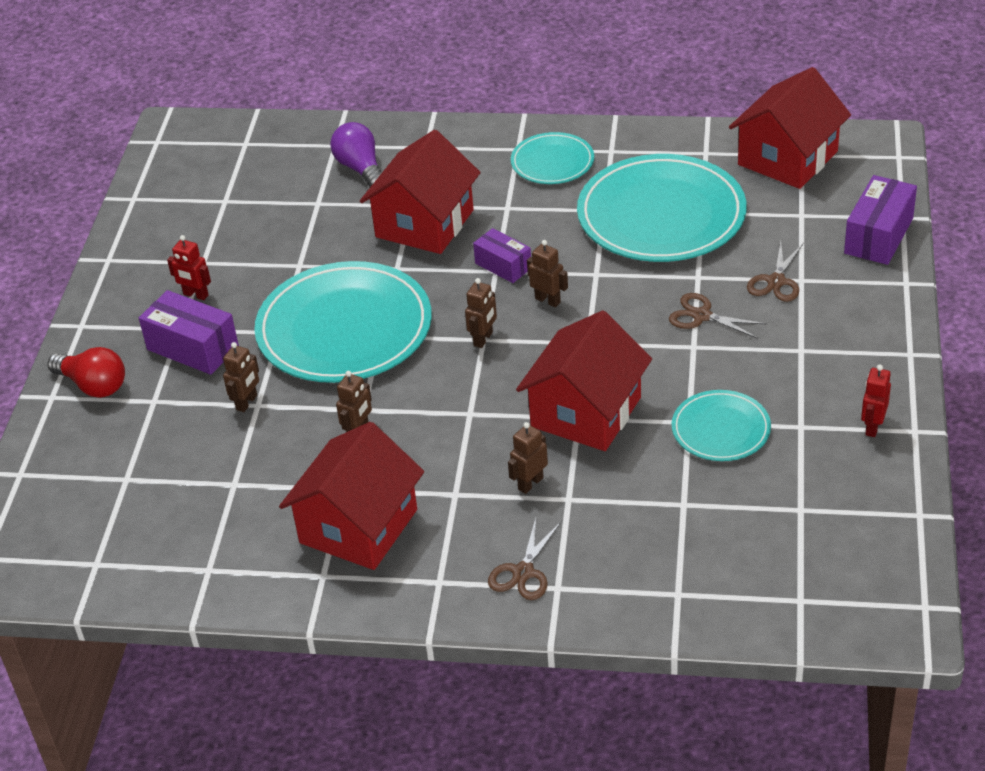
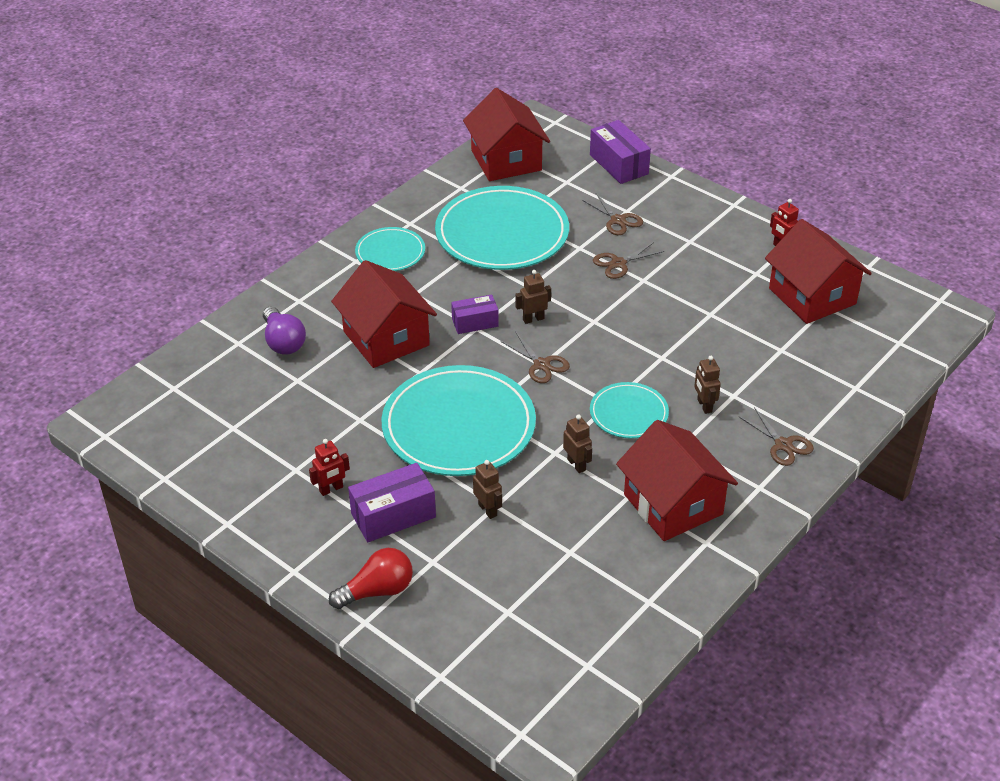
camera: 60 degrees left, 0 degrees up
(360, 168) = (283, 342): purple light bulb -> purple light bulb turned 120 degrees counterclockwise
(483, 339) = (541, 364): brown robot -> brown scissors
(586, 412) = (660, 352): red house -> red house (812, 296)
(721, 429) = (729, 304): turquoise plate -> turquoise plate (628, 413)

